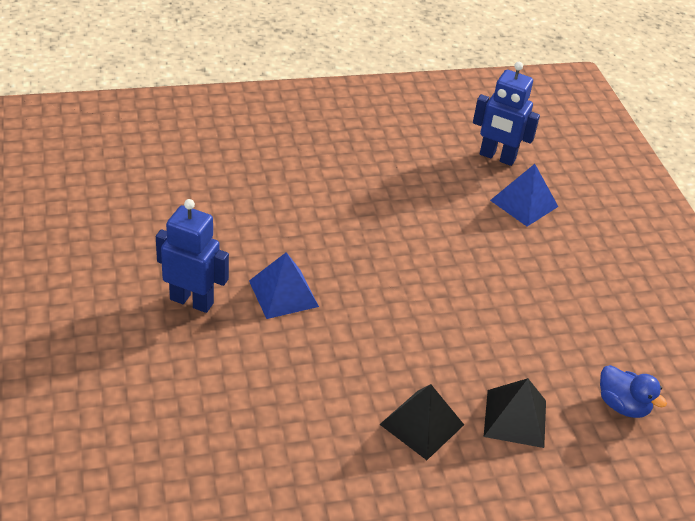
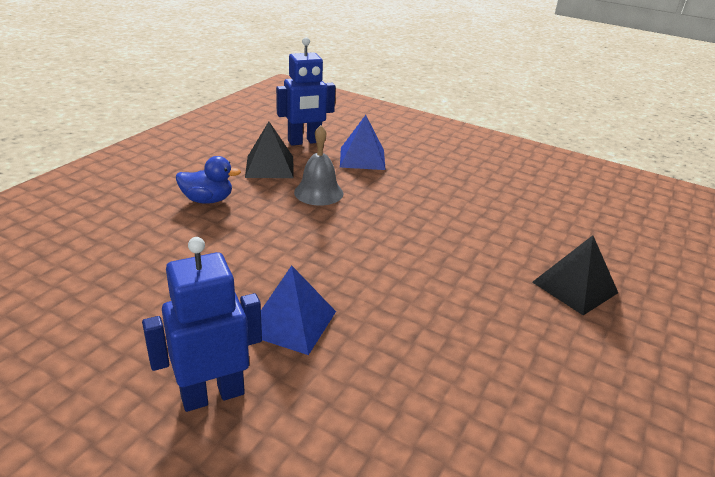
camera: 45 degrees left, 10 degrees down
(422, 424) = (541, 340): black pyramid -> black pyramid (270, 166)
(437, 213) = (318, 192): none -> grey bell
(622, 405) = (600, 235): blue duck -> blue duck (207, 200)

